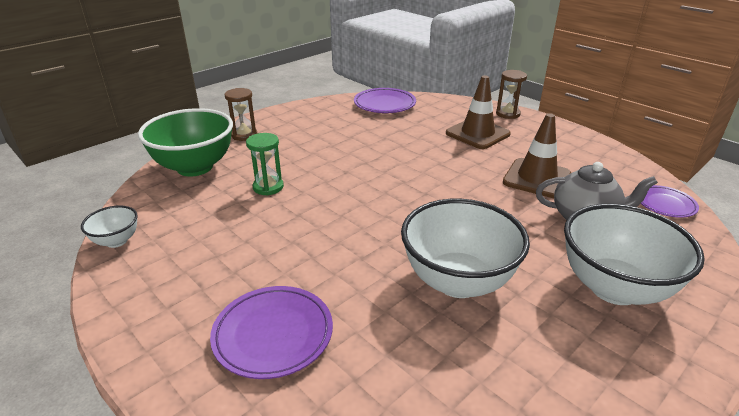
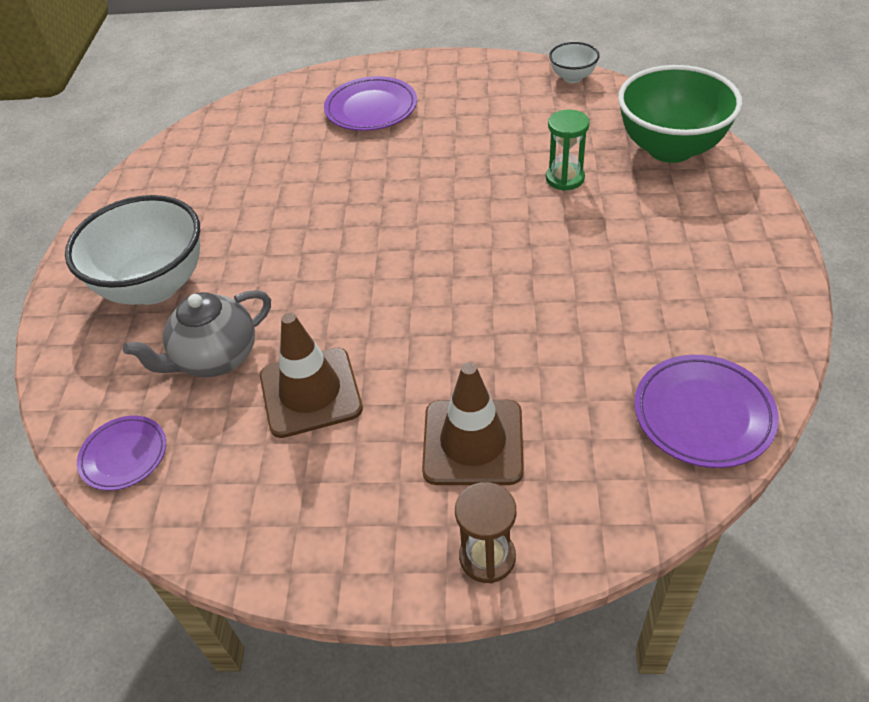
camera: 140 degrees right, 15 degrees up
(244, 135) = (727, 212): brown hourglass -> none
(458, 281) = (288, 210): white bowl -> none

